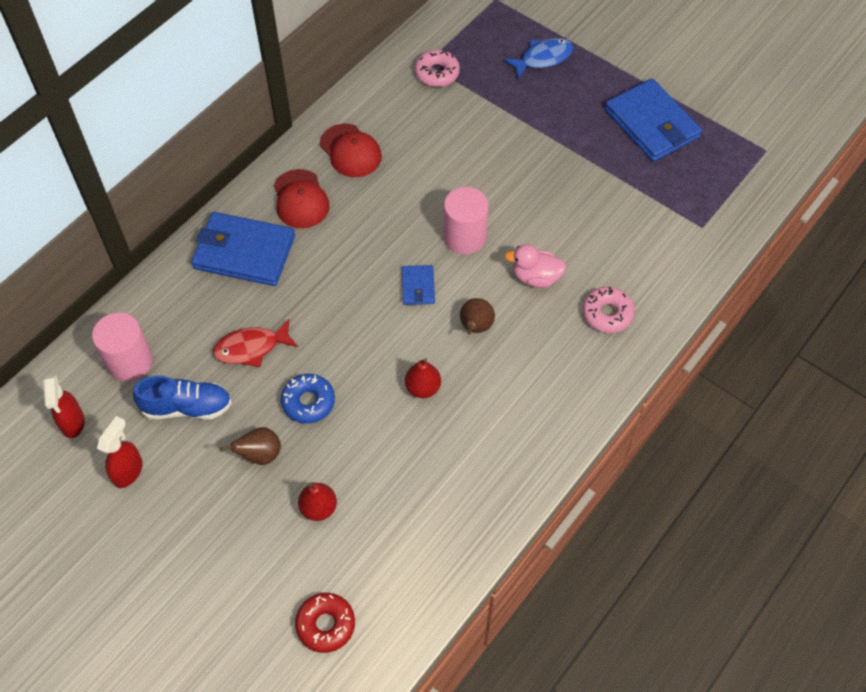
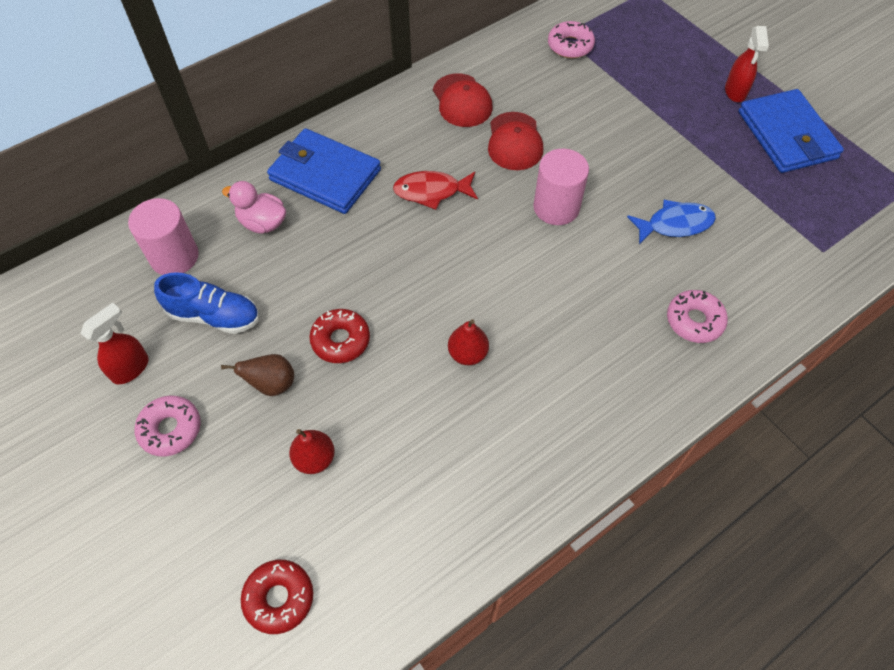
camera: 15 degrees right, 0 degrees up
(72, 423) = (95, 304): red spray bottle -> red spray bottle (735, 92)
(184, 514) = (170, 429): none -> pink donut
(251, 348) = (300, 270): red fish -> red fish (431, 191)
(300, 199) = (398, 136): red cap -> red cap (514, 141)
(308, 402) = (340, 340): blue donut -> red donut
(418, 287) = (492, 247): blue wallet -> none
(475, 327) = (543, 302): brown pear -> none
(535, 277) = (623, 264): pink duck -> pink duck (262, 223)
(543, 58) = (683, 52): blue fish -> blue fish (675, 224)

